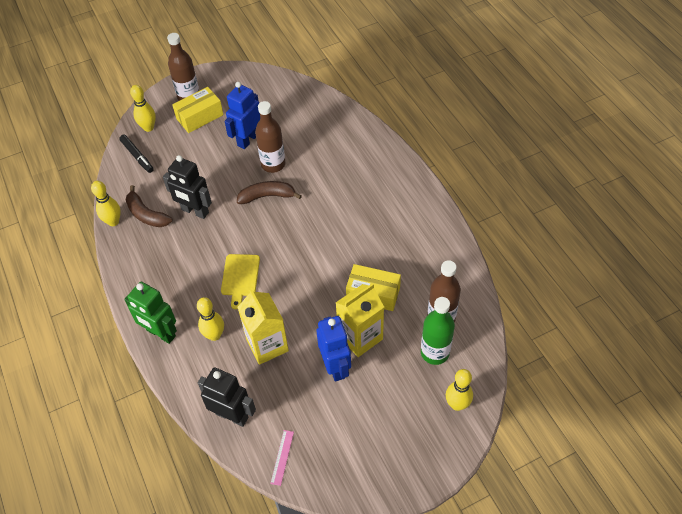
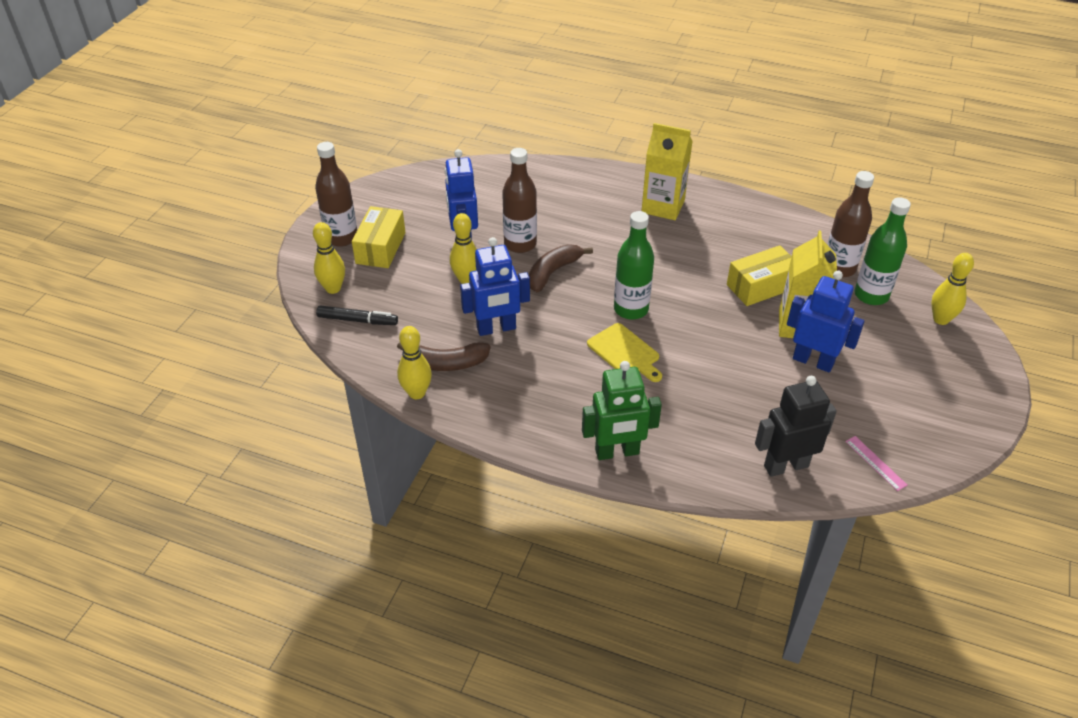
camera: 45 degrees left, 10 degrees down
(195, 211) = (496, 328): black robot -> blue robot
(214, 335) = (672, 415): yellow bowling pin -> yellow bowling pin (466, 279)
(267, 345) = (731, 388): yellow carton -> yellow carton (663, 206)
(278, 252) = (631, 309): none -> green bottle

